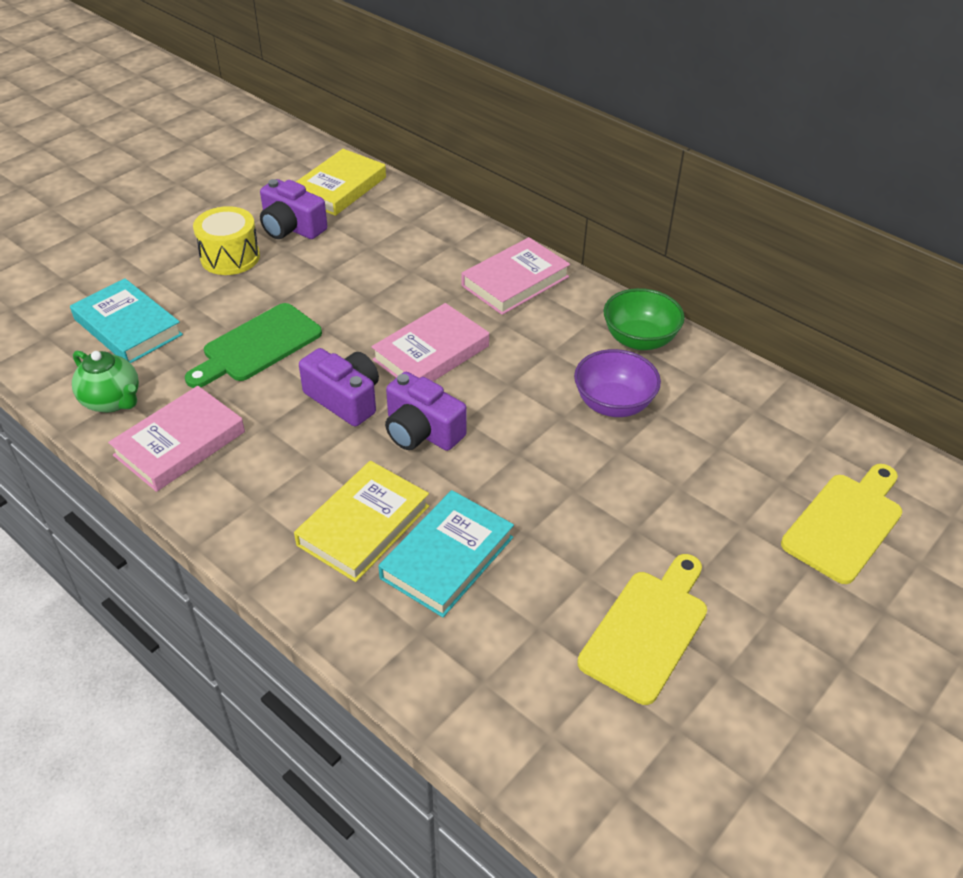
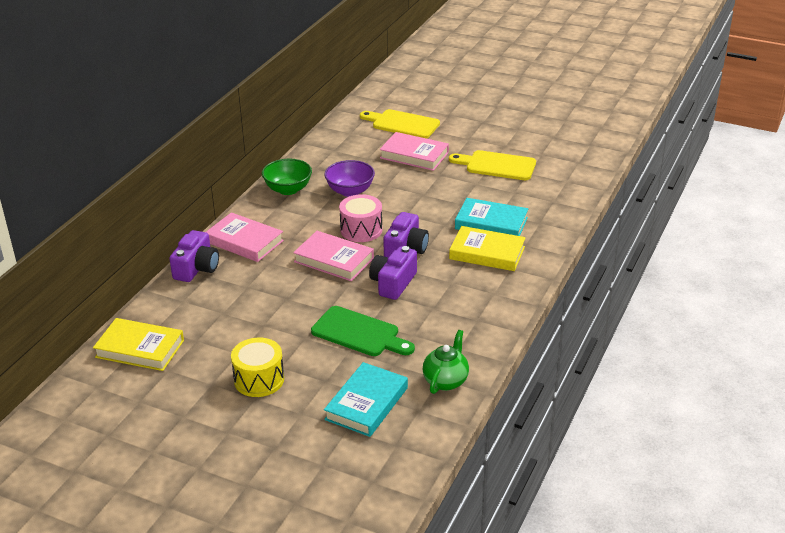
camera: 105 degrees left, 10 degrees down
(180, 443) = (466, 337): pink book -> pink book (414, 155)
(291, 227) = (207, 359): purple camera -> purple camera (197, 268)
(496, 394) = (361, 230): none -> pink drum

